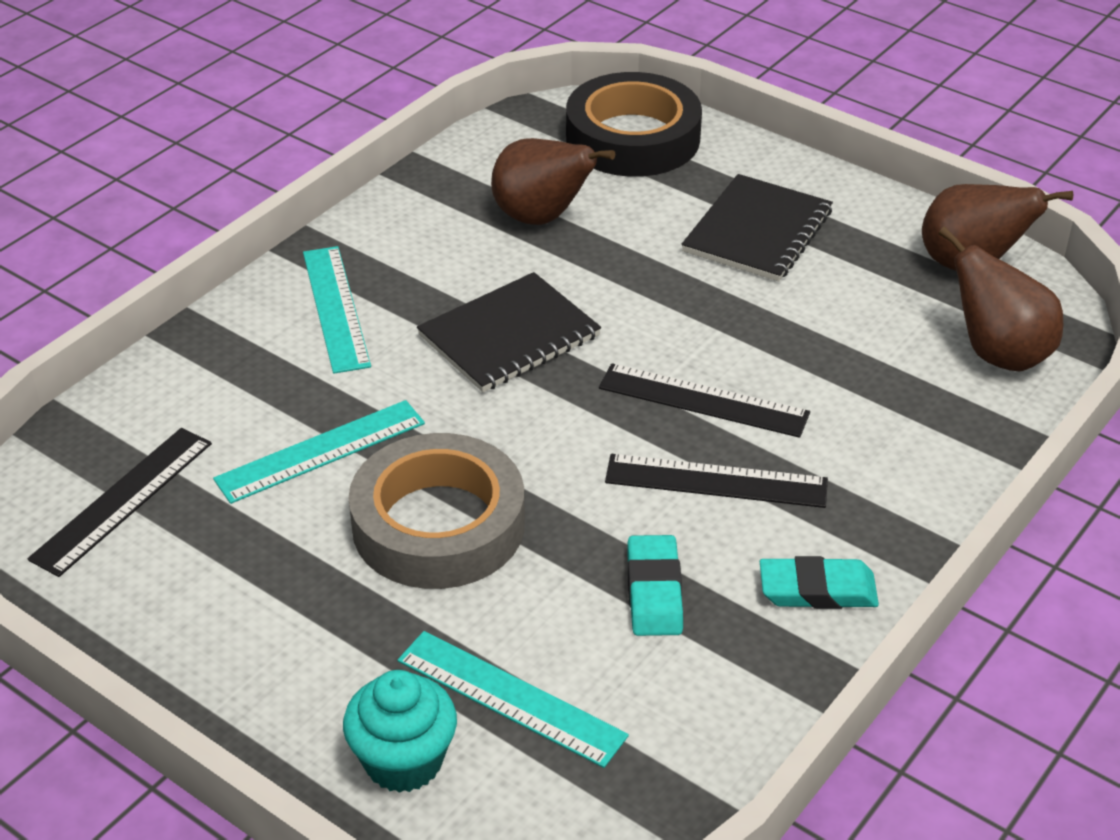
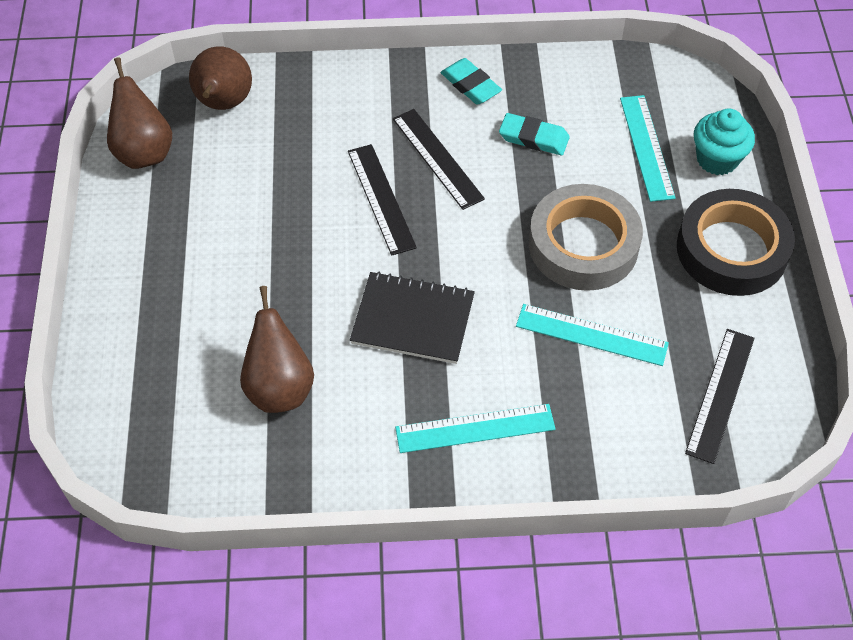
camera: 130 degrees left, 15 degrees up
(123, 500) = (720, 394): black ruler -> black ruler turned 60 degrees counterclockwise
(336, 308) = (475, 428): turquoise ruler -> turquoise ruler turned 45 degrees clockwise
(633, 138) = (135, 401): black tape -> black tape (731, 250)
(654, 591) = (533, 138): turquoise eraser -> turquoise eraser turned 60 degrees clockwise
(757, 231) = (194, 266): black notebook -> none

